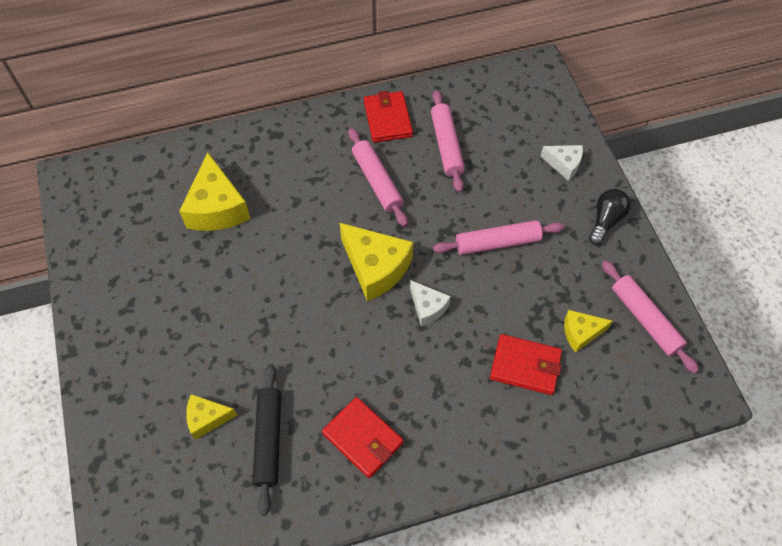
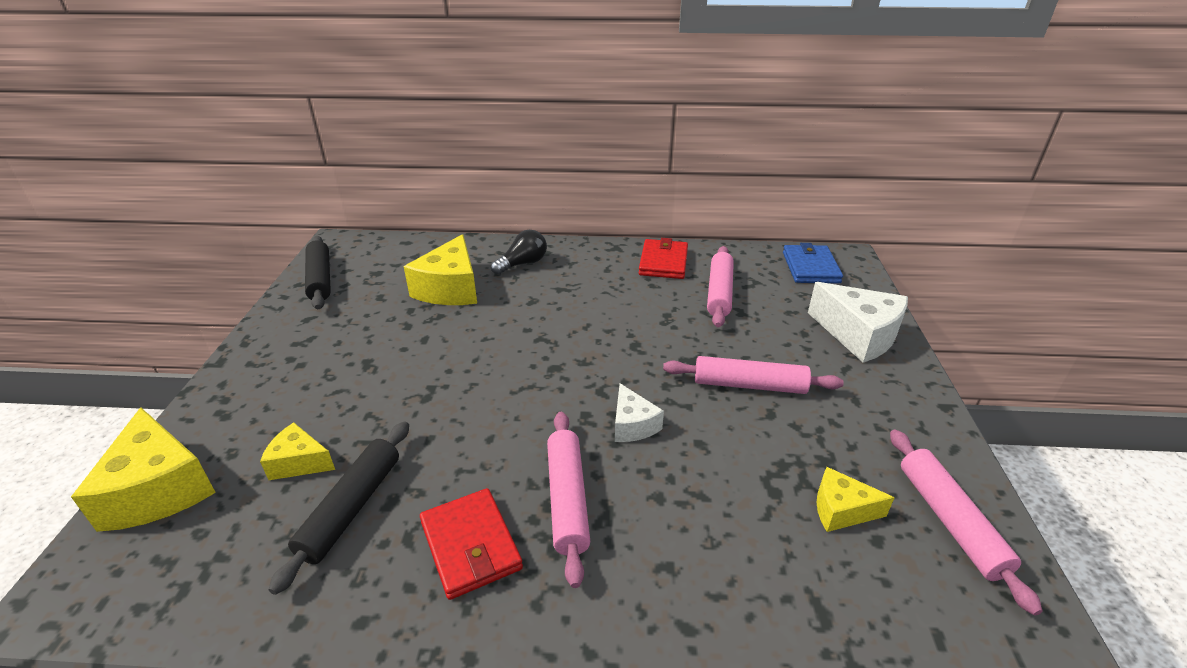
camera: 20 degrees right, 25 degrees down
(90, 230) = (320, 279): none -> black rolling pin
(376, 268) = (588, 372): yellow cheese -> yellow cheese (158, 489)
(377, 181) = (628, 304): pink rolling pin -> pink rolling pin (567, 499)
(512, 91) = (810, 267): none -> blue wallet
(525, 366) = (743, 527): red wallet -> none
(564, 164) = (858, 335): white cheese -> white cheese, size x1.79
(605, 221) = (905, 397): black light bulb -> black light bulb (522, 264)

